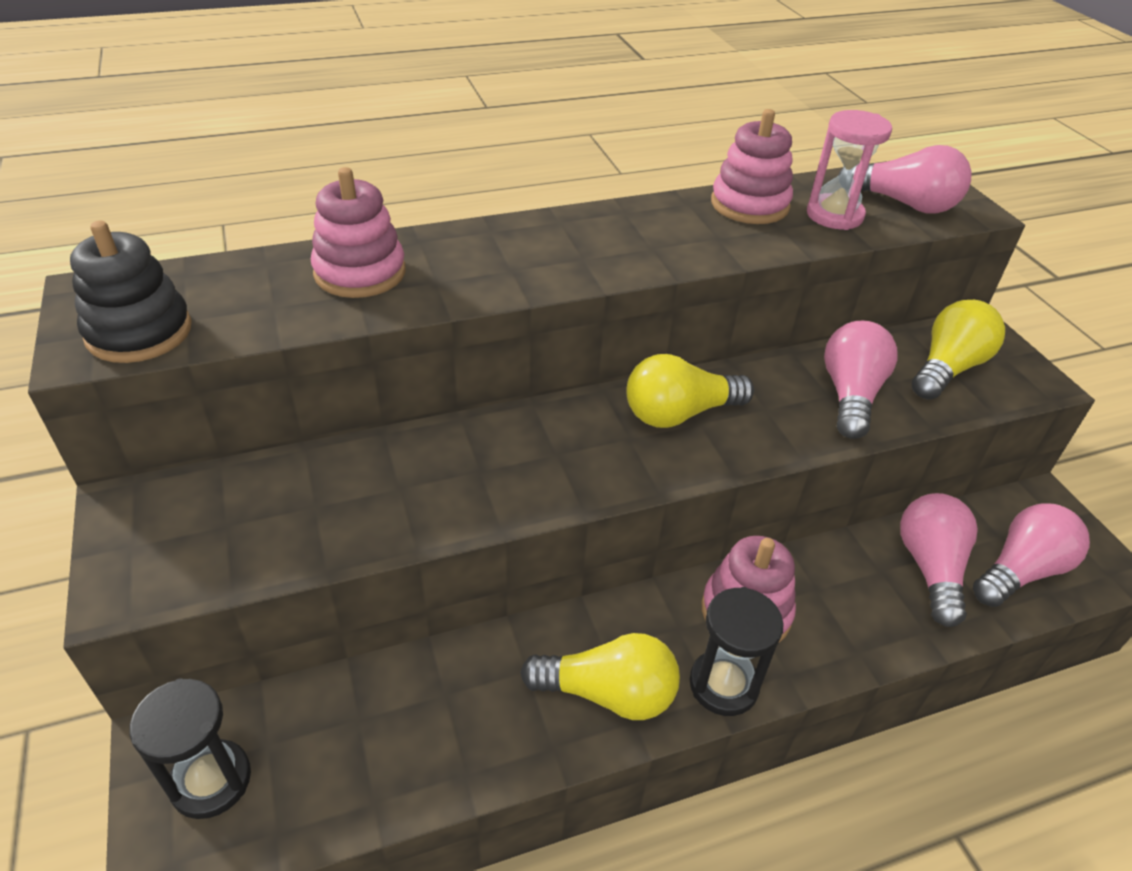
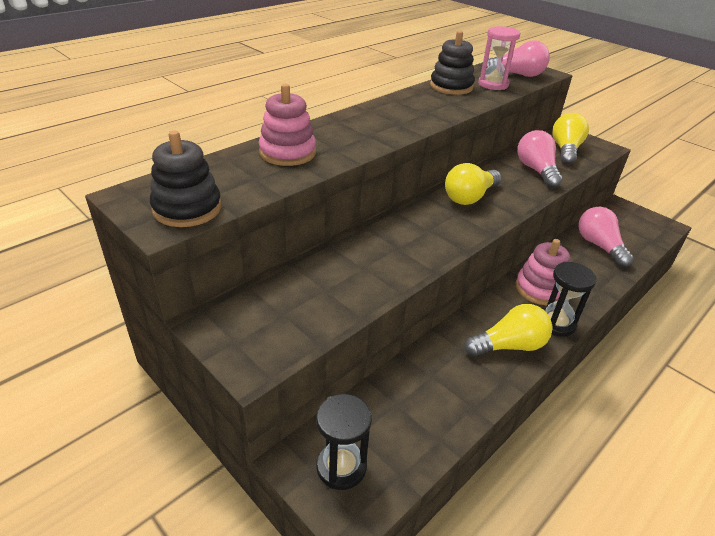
camera: 25 degrees left, 5 degrees down
(749, 204) = (451, 87): pink stacking toy -> black stacking toy
(1020, 570) = (633, 236): pink light bulb -> none

